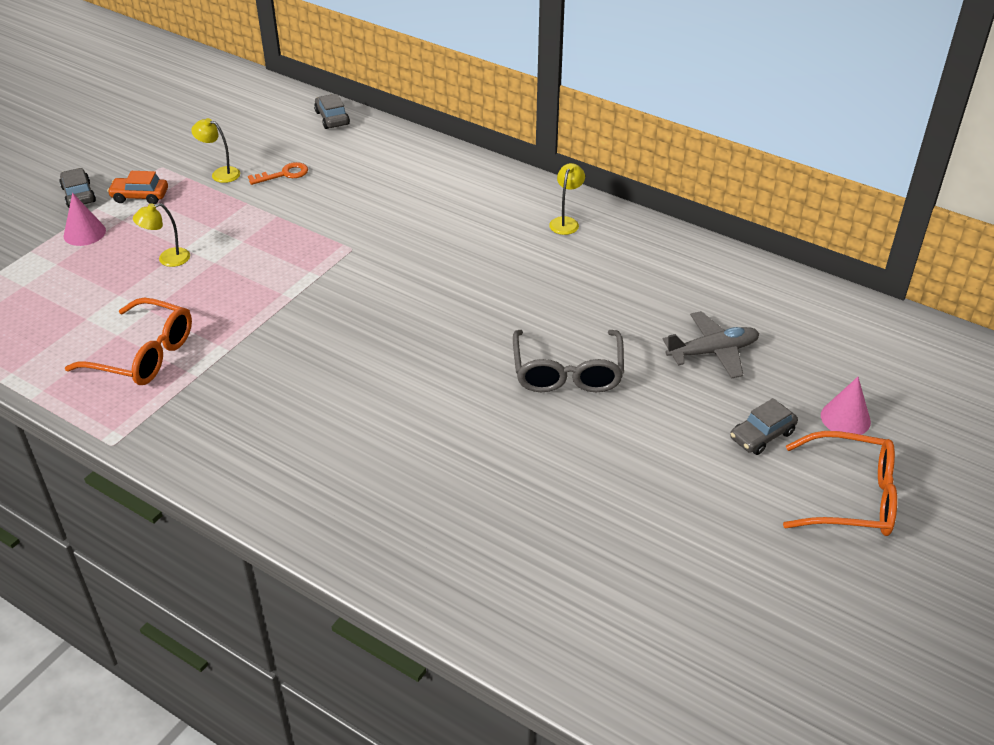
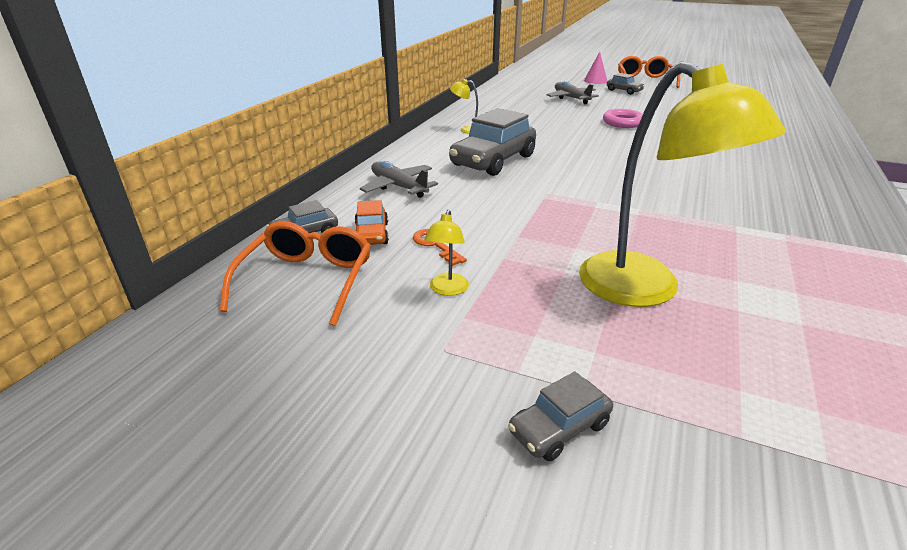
camera: 100 degrees left, 10 degrees down
(84, 233) = (651, 383): pink cone -> none
(140, 196) = (530, 350): orange car -> orange car (371, 234)
(144, 355) = (800, 268): orange glasses -> orange glasses (307, 280)
(167, 259) = (645, 290): yellow lamp -> yellow lamp, size x2.49
(404, 163) = (398, 187): none -> grey plane
(452, 227) = (493, 161): none -> grey car
(567, 372) = (623, 123): grey glasses -> pink ring

